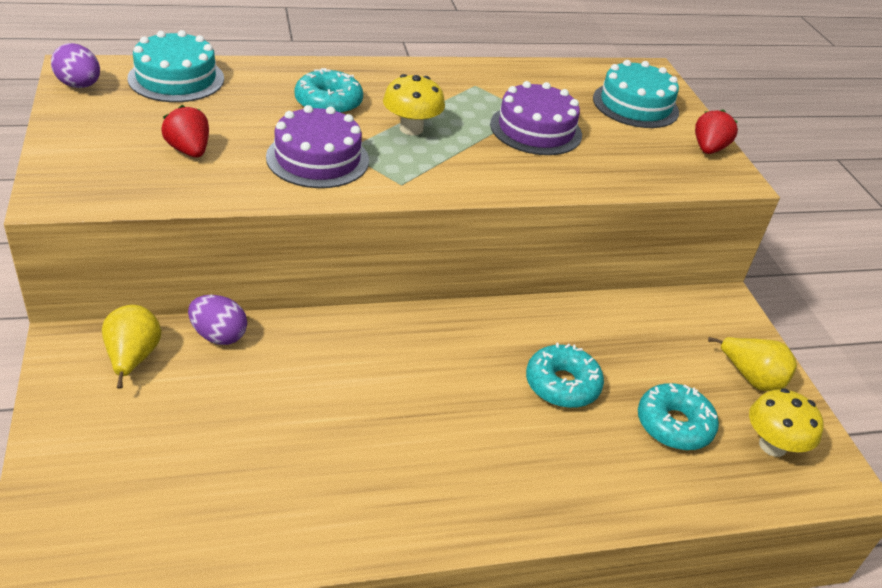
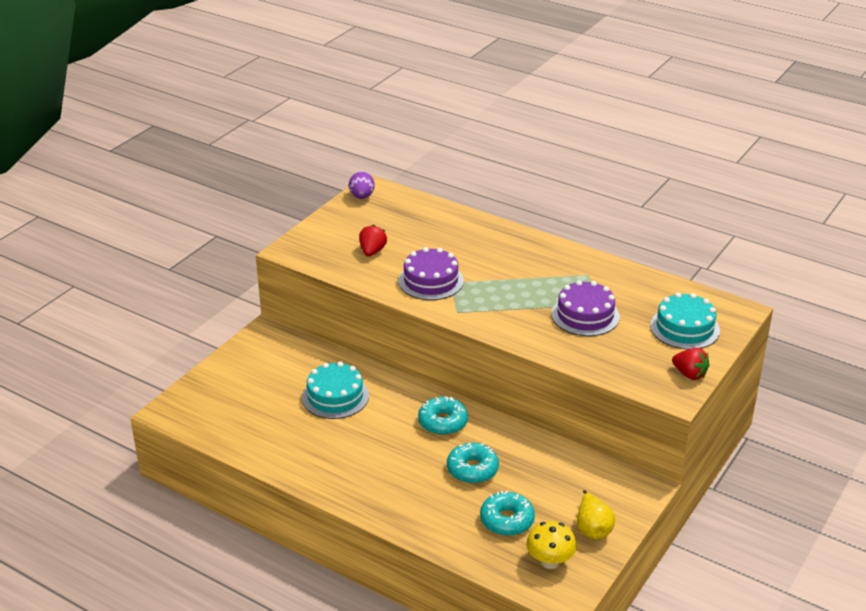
camera: 50 degrees right, 5 degrees down
(133, 359) = (284, 350): yellow pear -> none
(176, 78) = (415, 209): turquoise cake -> turquoise cake (335, 396)
(218, 336) = (332, 359): purple egg -> none
(328, 103) = (479, 252): turquoise donut -> turquoise donut (443, 422)
(411, 129) = (506, 285): yellow mushroom -> none
(708, 149) = (689, 374): red strawberry -> red strawberry turned 60 degrees clockwise

